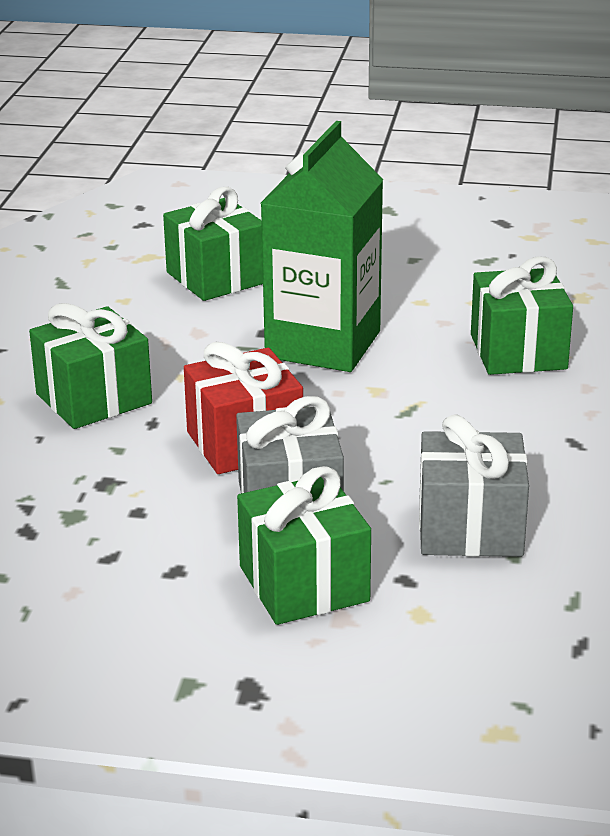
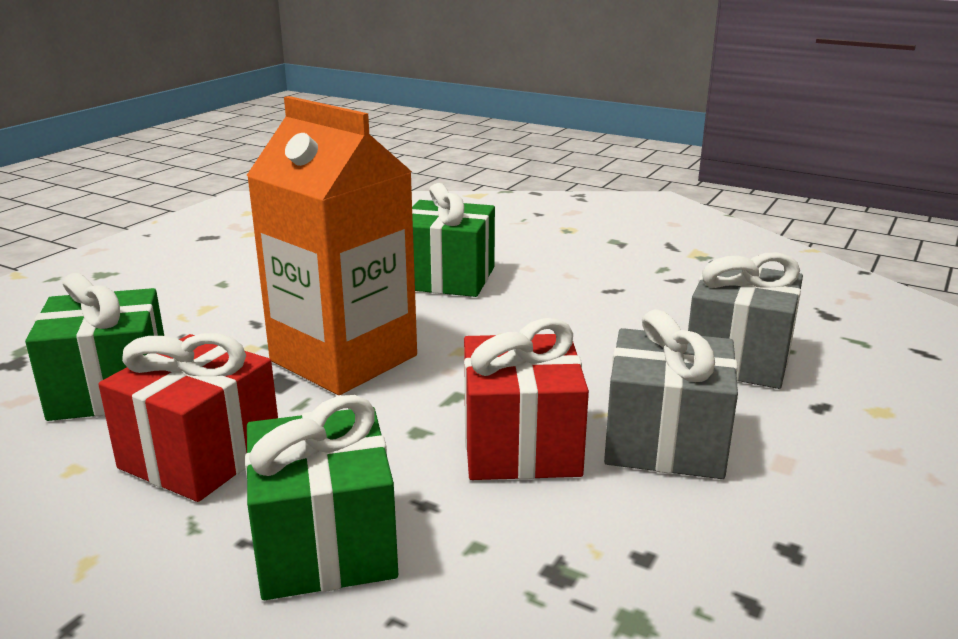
camera: 70 degrees left, 5 degrees down
(160, 332) = (200, 455): none -> red gift
(304, 583) = (827, 463): green gift -> none
(323, 344) = (344, 358): green carton -> orange carton

